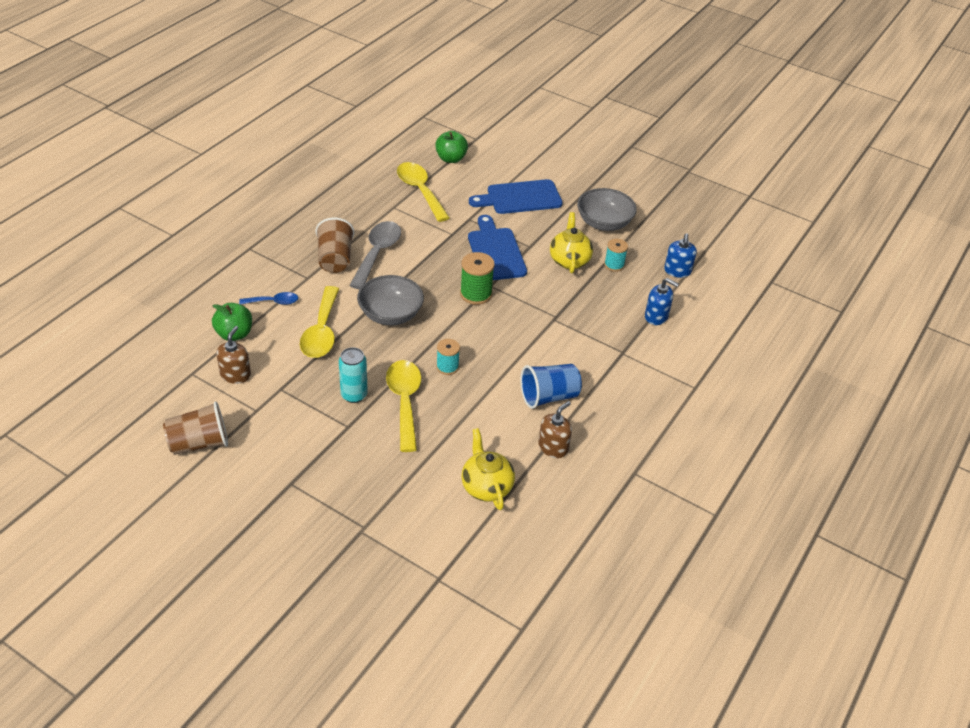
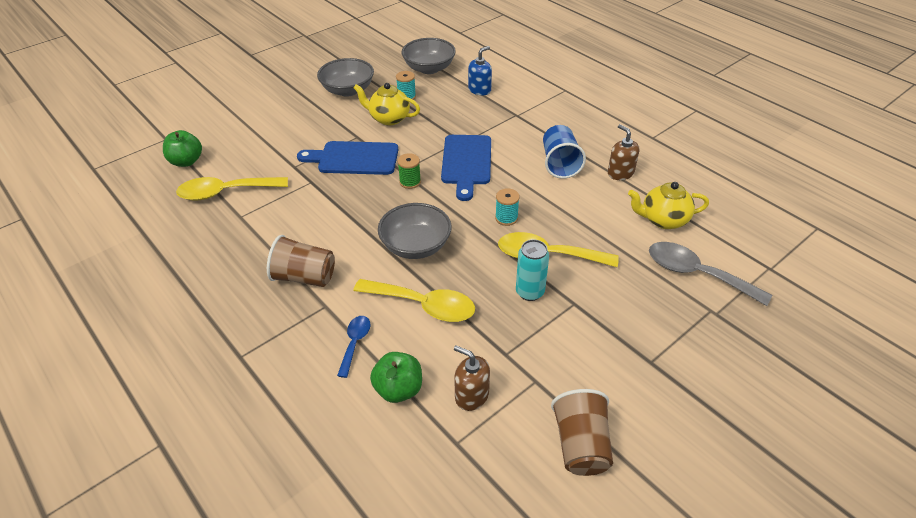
camera: 70 degrees left, 0 degrees up
(377, 253) = (312, 241): grey spoon -> grey spoon (696, 274)
(476, 294) = (410, 182): green spool -> green spool, size x0.65
(520, 198) = (282, 129): blue cutting board -> blue cutting board (466, 163)
(677, 271) = (429, 68): blue soap dispenser -> grey bowl

